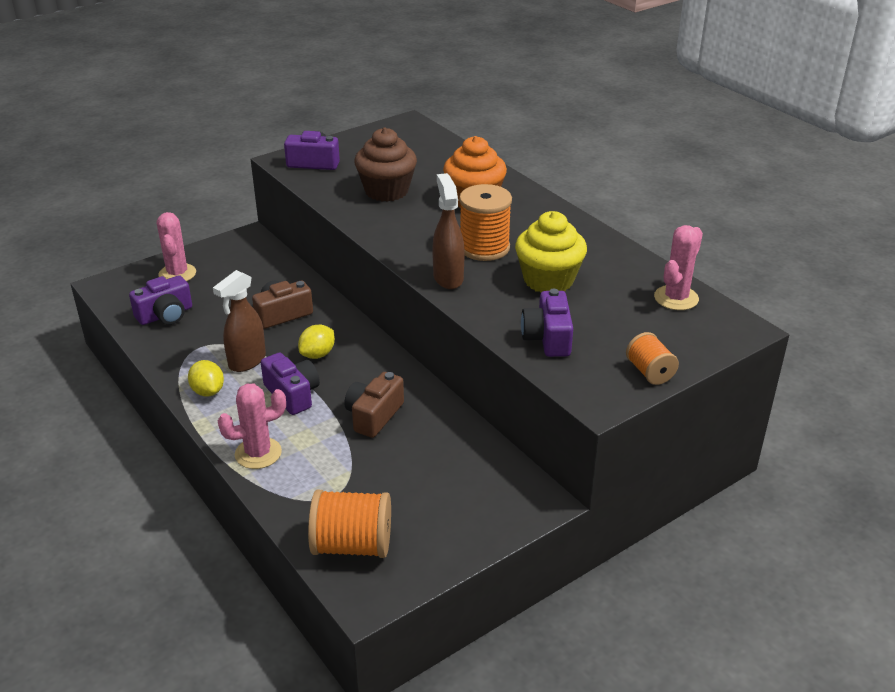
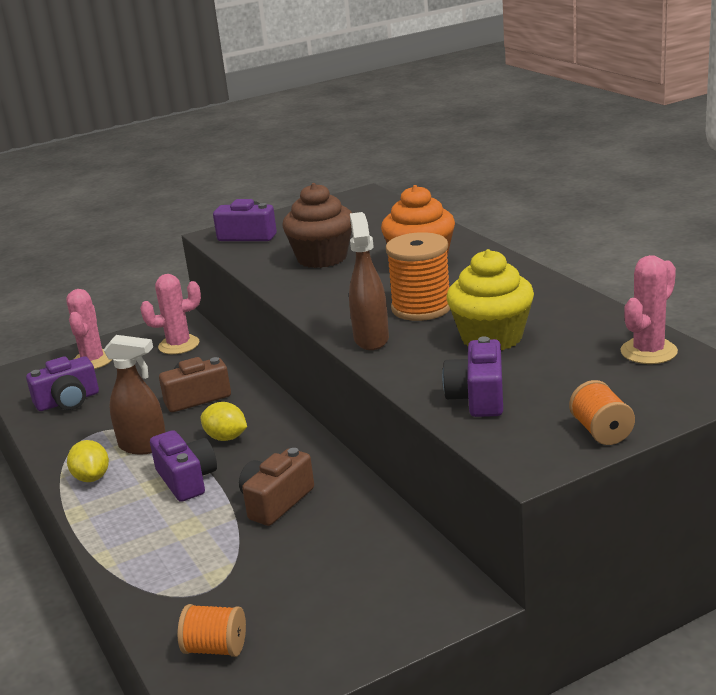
camera: 10 degrees right, 10 degrees down
(246, 361) = (144, 446): brown spray bottle -> brown spray bottle turned 120 degrees counterclockwise
(258, 453) = (130, 543): pink cactus -> pink cactus (179, 345)
(317, 354) = (226, 438): yellow lemon -> yellow lemon turned 75 degrees clockwise
(352, 545) = (215, 648): orange spool -> orange spool, size x0.60

